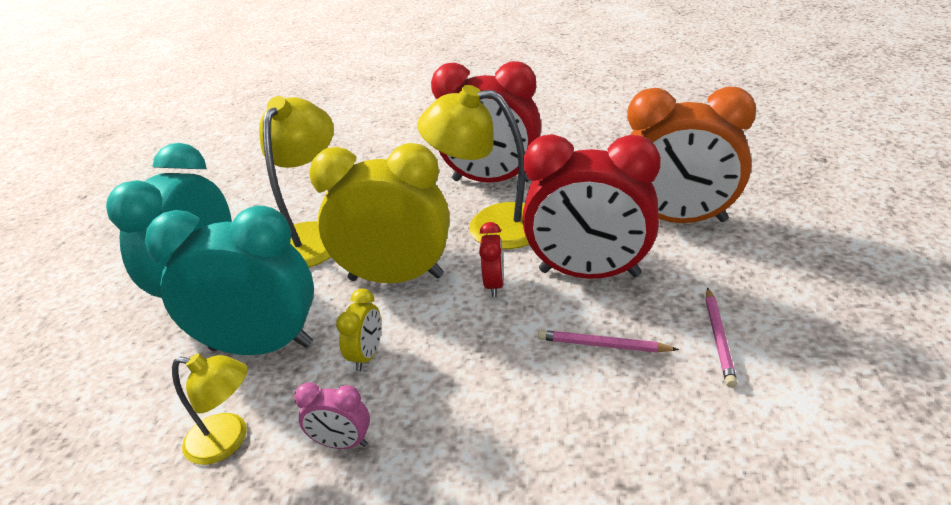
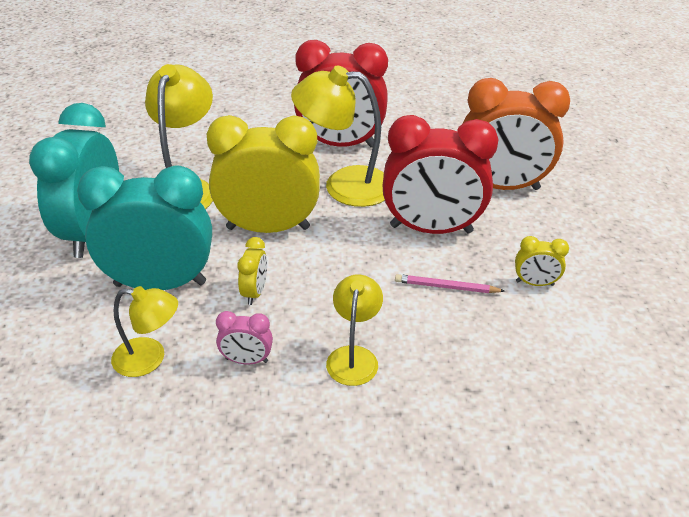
camera: 10 degrees left, 5 degrees up
(475, 438) = (353, 356): none -> yellow lamp
(494, 285) = (353, 236): red clock -> none
(719, 338) = (534, 283): pink pencil -> yellow clock

